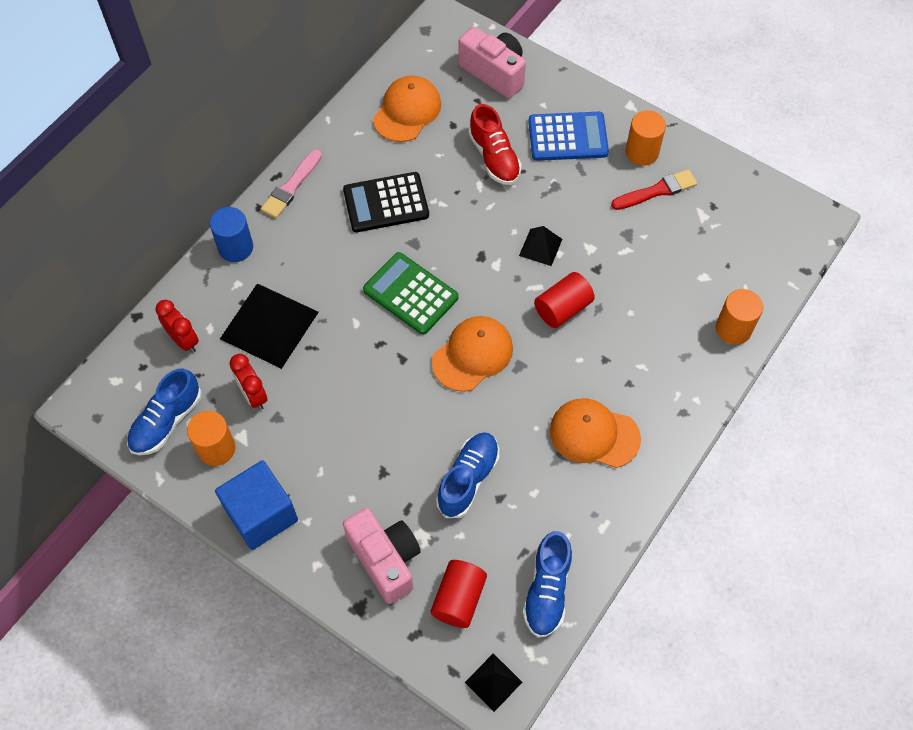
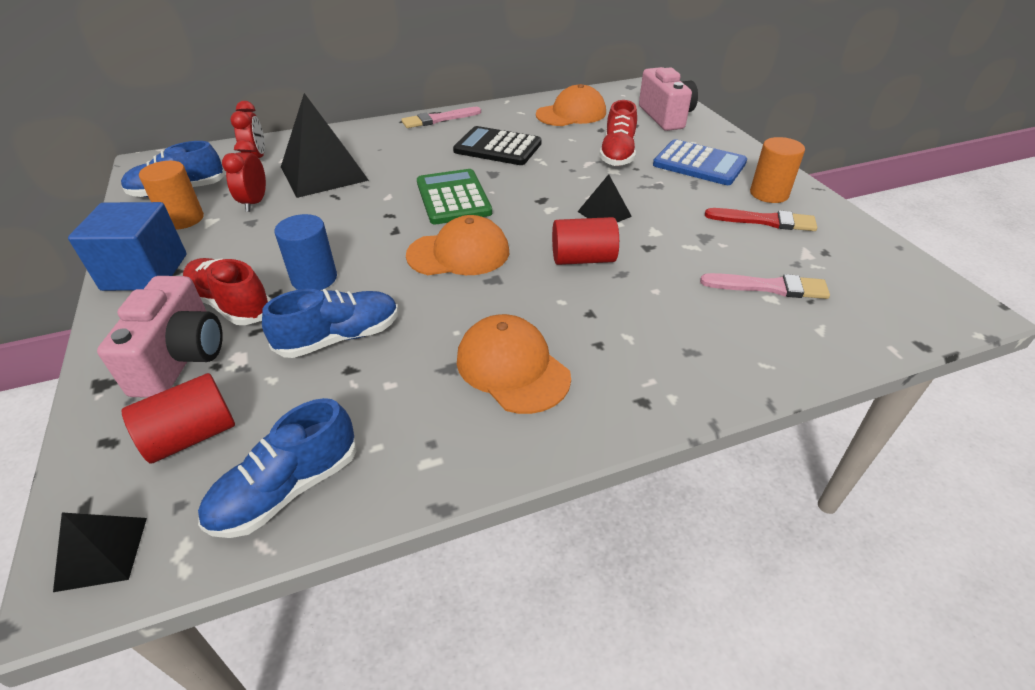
camera: 35 degrees right, 20 degrees down
(236, 247) = (359, 132): blue cylinder -> blue cylinder (314, 278)
(364, 500) = (231, 305): none -> red shoe
(697, 266) = (769, 287): none -> pink brush
(733, 329) = (777, 355): orange cylinder -> none

